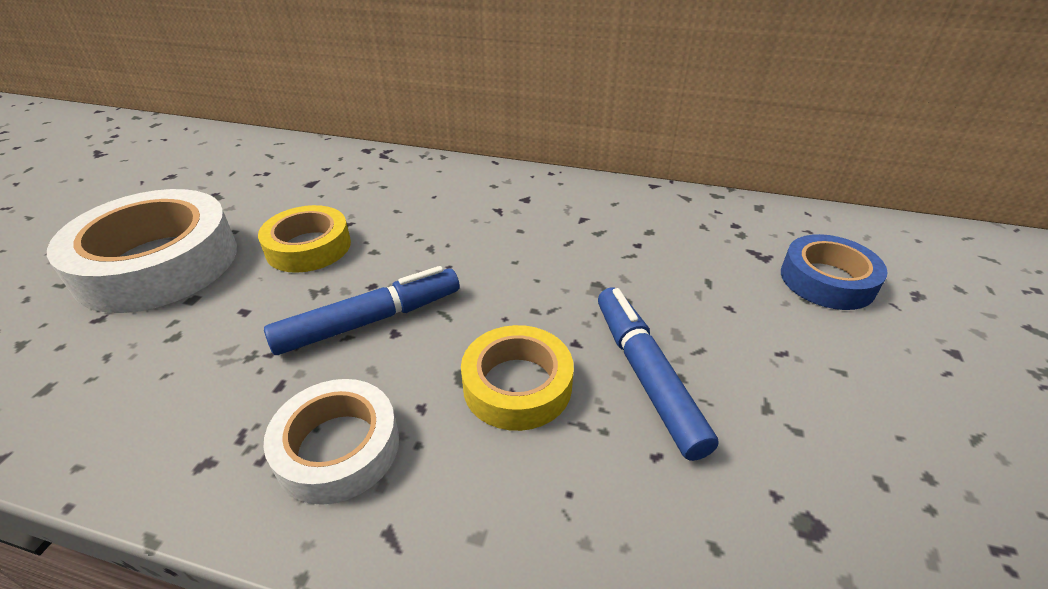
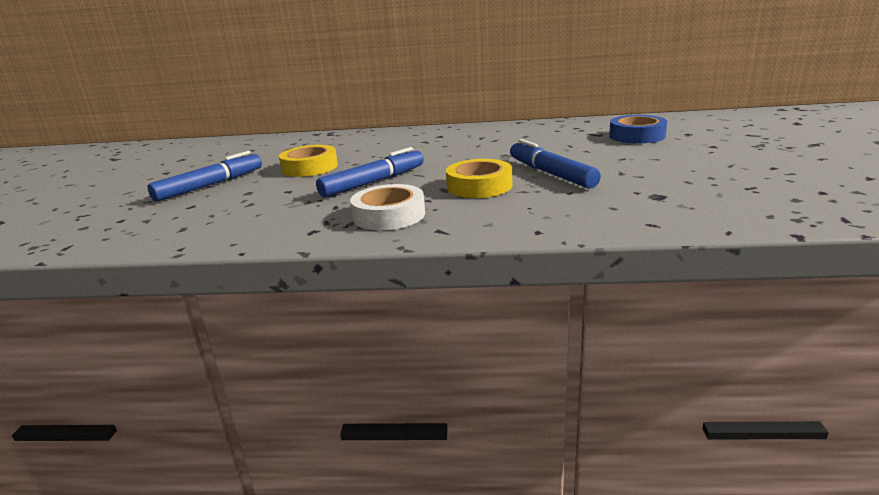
camera: 10 degrees left, 15 degrees down
(158, 263) = (210, 185): white tape -> blue marker

